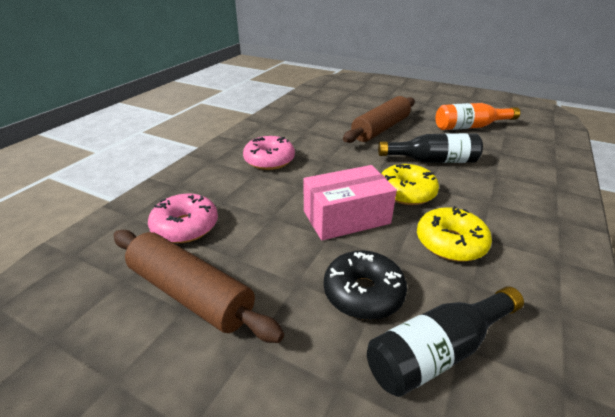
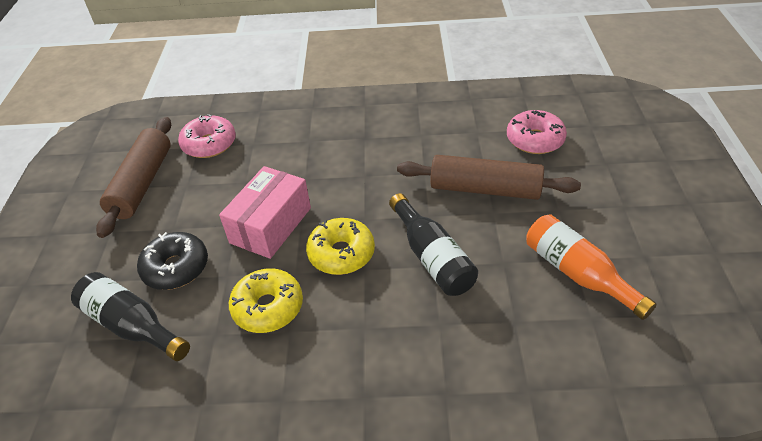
camera: 65 degrees right, 10 degrees up
(269, 160) = (339, 139): pink donut -> pink donut (535, 140)
(346, 217) = (270, 225): pink box -> pink box turned 75 degrees clockwise

